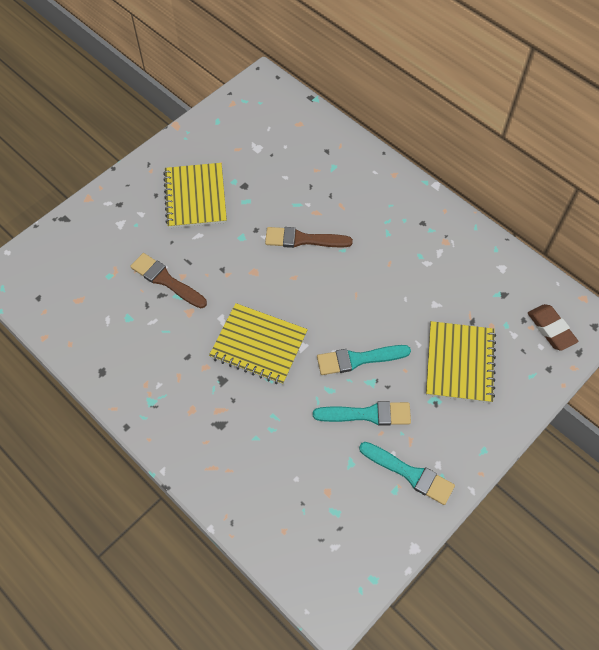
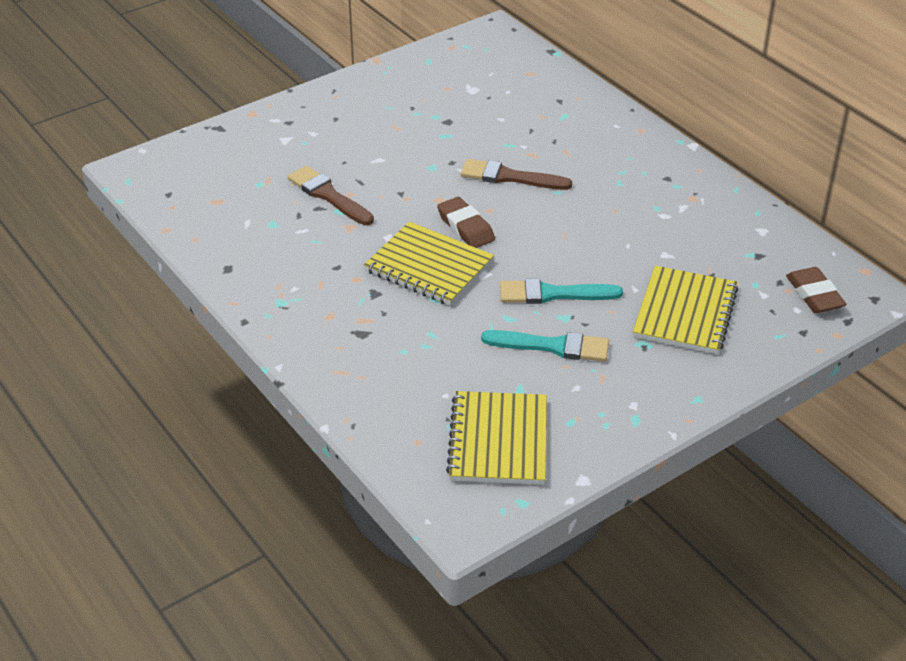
camera: 10 degrees right, 20 degrees down
(195, 197) = (384, 125): yellow notebook -> yellow notebook (498, 440)
(279, 299) = (465, 227): none -> brown eraser
(410, 474) = (594, 408): turquoise brush -> none

